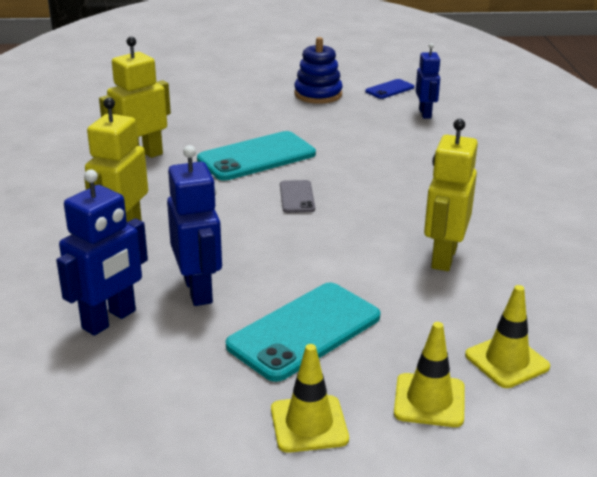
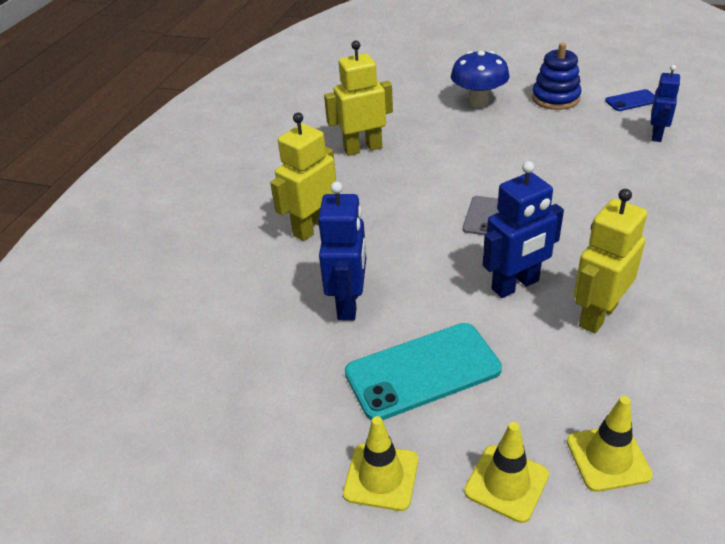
camera: 25 degrees right, 10 degrees up
(109, 320) = (263, 318): blue robot -> blue robot (515, 285)
(243, 105) = (478, 102): none -> blue mushroom
(257, 157) = (465, 164): turquoise phone -> none

